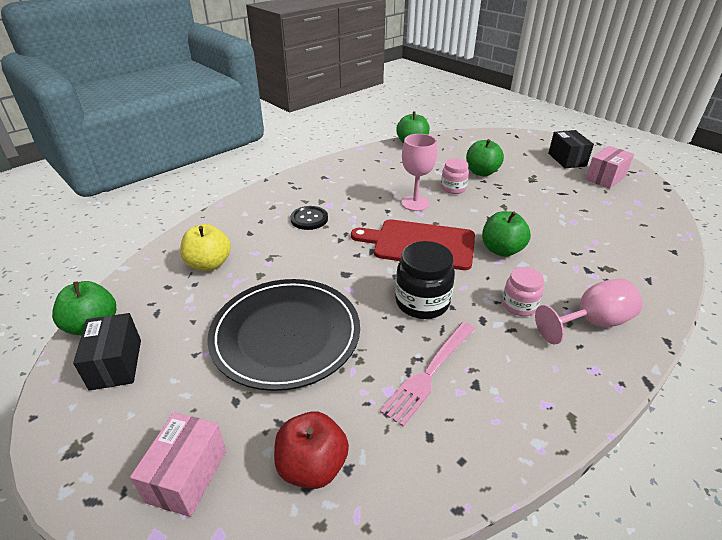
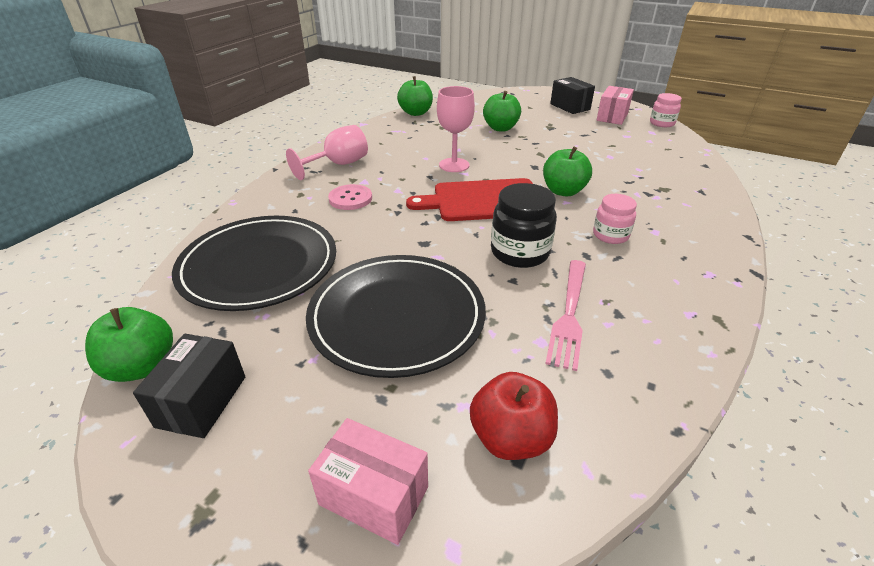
camera: 20 degrees left, 0 degrees up
(116, 364) = (202, 401): black box -> black box turned 45 degrees clockwise
(187, 475) = (374, 495): pink box -> pink box turned 60 degrees counterclockwise
(209, 264) = (259, 265): yellow apple -> black plate
(309, 219) = (350, 198): black button -> pink button
(453, 188) = (482, 146): pink jar -> pink jar (662, 123)
(591, 323) = (680, 236): pink goblet -> pink goblet (338, 165)

